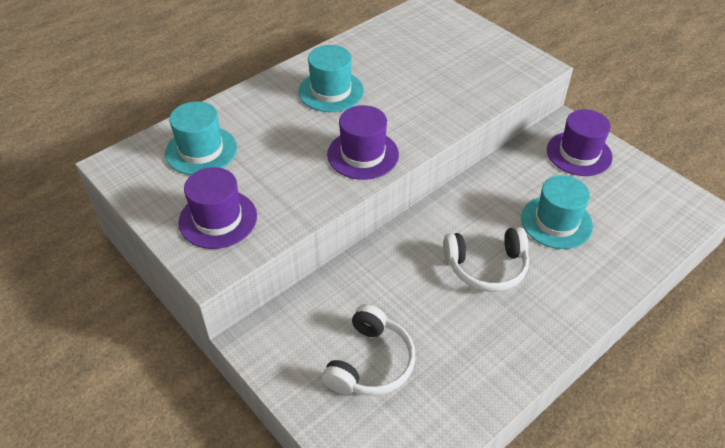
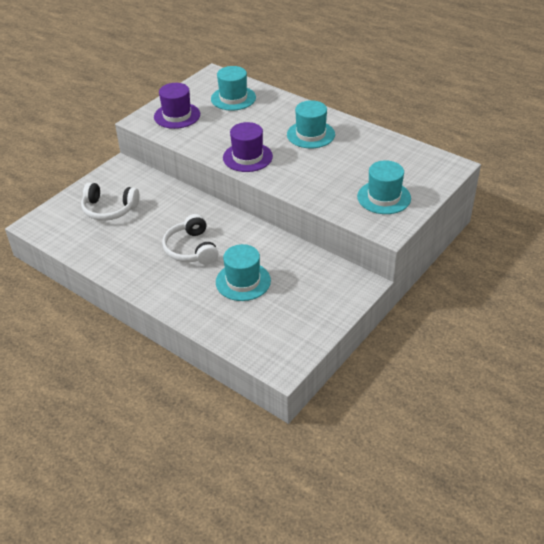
camera: 80 degrees right, 5 degrees down
(478, 58) = (384, 197): none -> turquoise hat
(579, 153) = (327, 292): purple hat -> none

